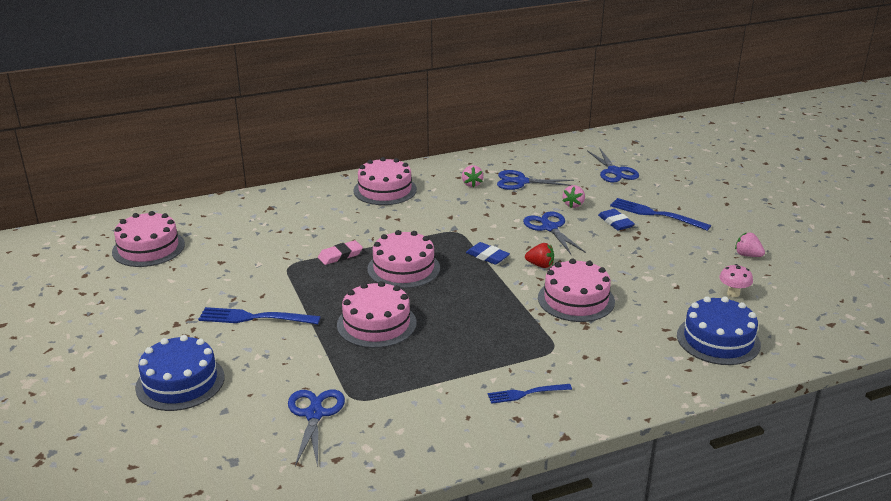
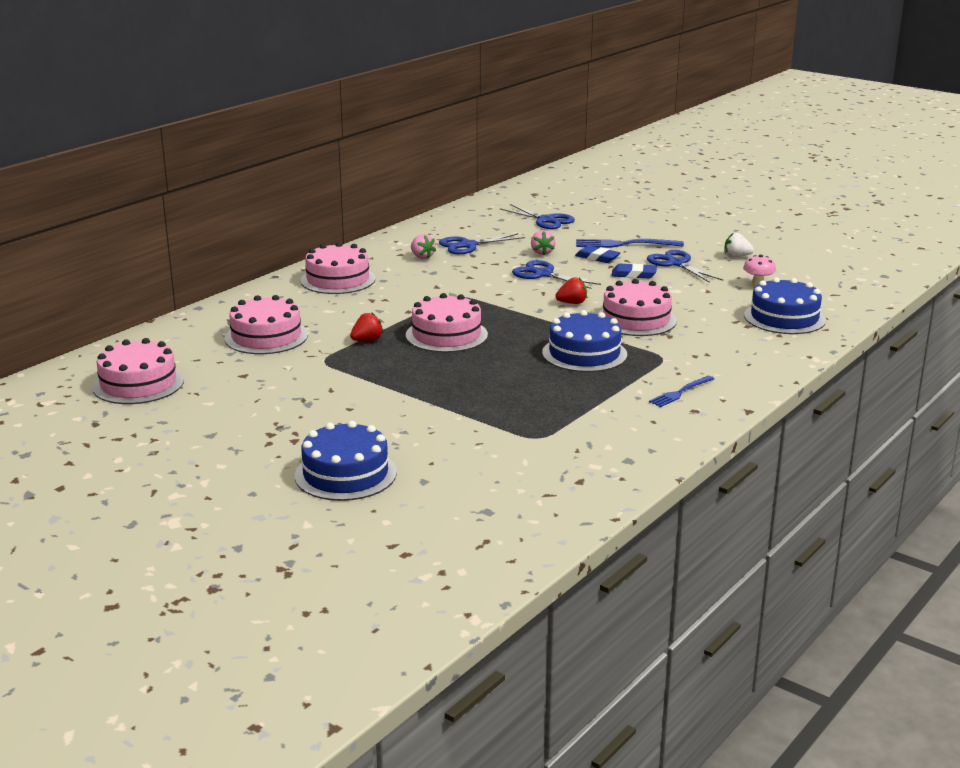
camera: 30 degrees left, 5 degrees down
(254, 318) = (349, 408): blue fork -> none
(314, 414) = (515, 458): blue scissors -> blue scissors (676, 264)
(340, 255) = (367, 340): pink eraser -> red strawberry
(376, 324) = (479, 381): pink cake -> pink cake (266, 337)
(487, 256) = (514, 308): blue eraser -> blue eraser (634, 274)
(491, 323) = (584, 353): none -> blue cake
(747, 255) = (736, 256): pink strawberry -> white strawberry

